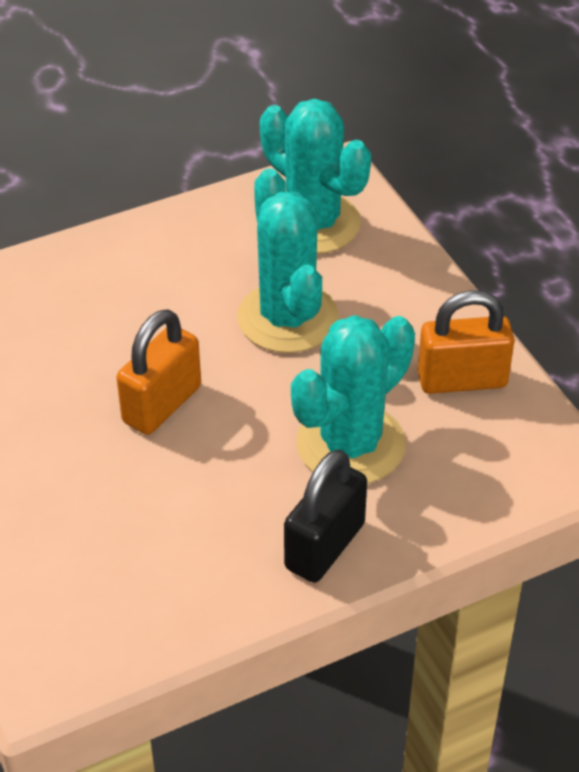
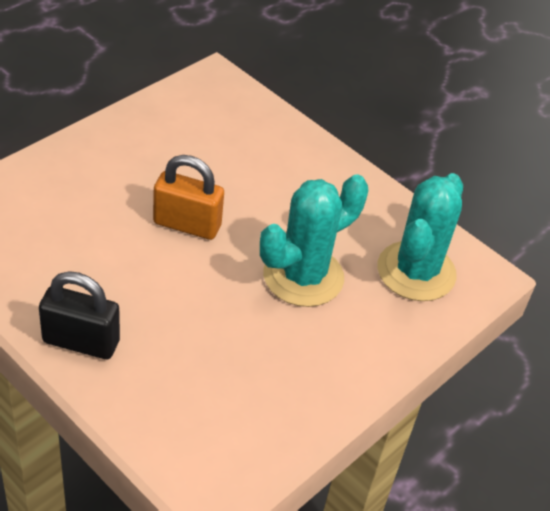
camera: 65 degrees right, 0 degrees up
(351, 444) = (186, 339): turquoise cactus -> none
(462, 380) = (283, 400): orange padlock -> none

